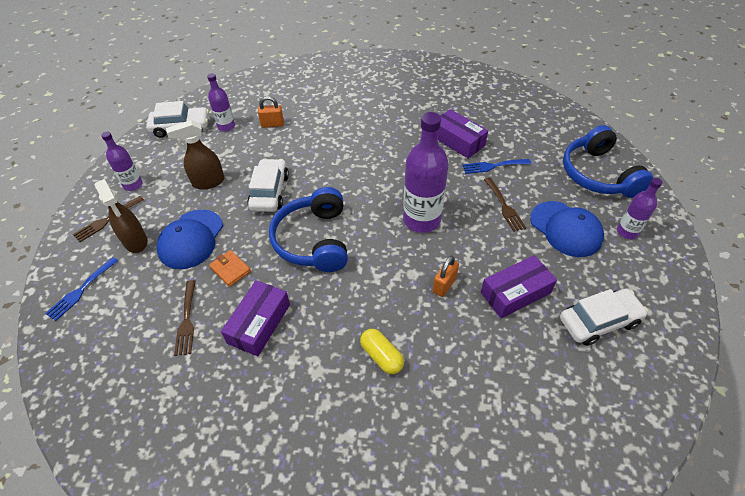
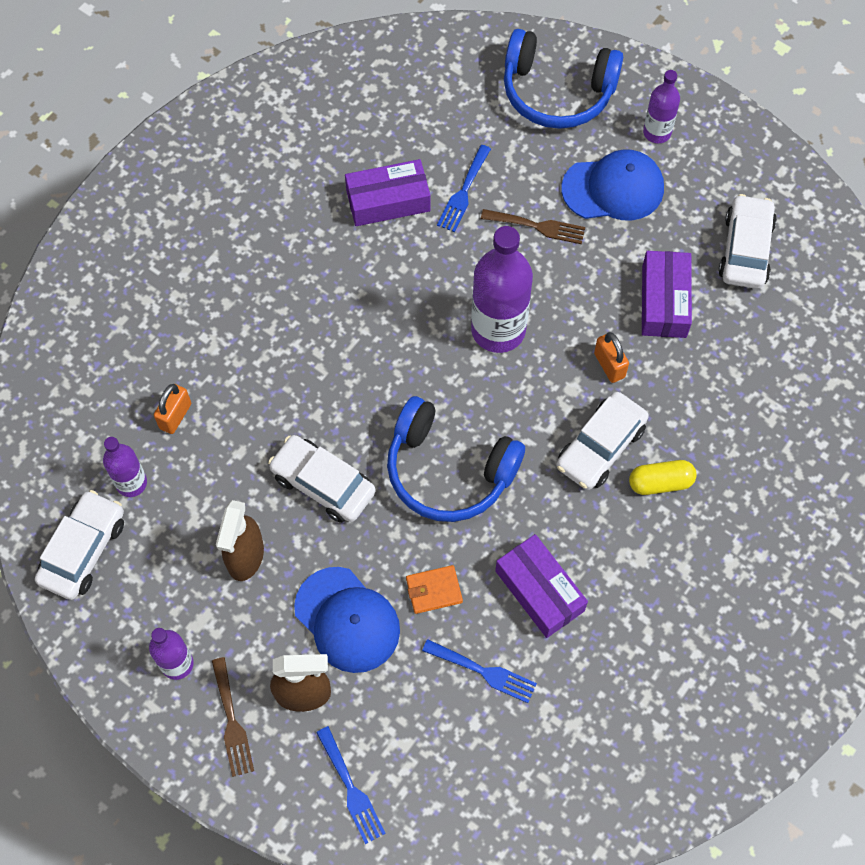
camera: 60 degrees left, 15 degrees up
(187, 320) = (484, 672): brown fork -> blue fork
(383, 308) = (600, 447): none -> white car

